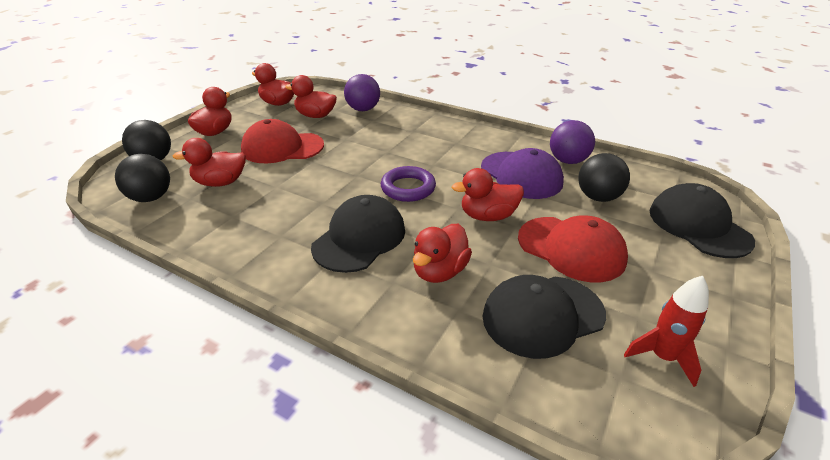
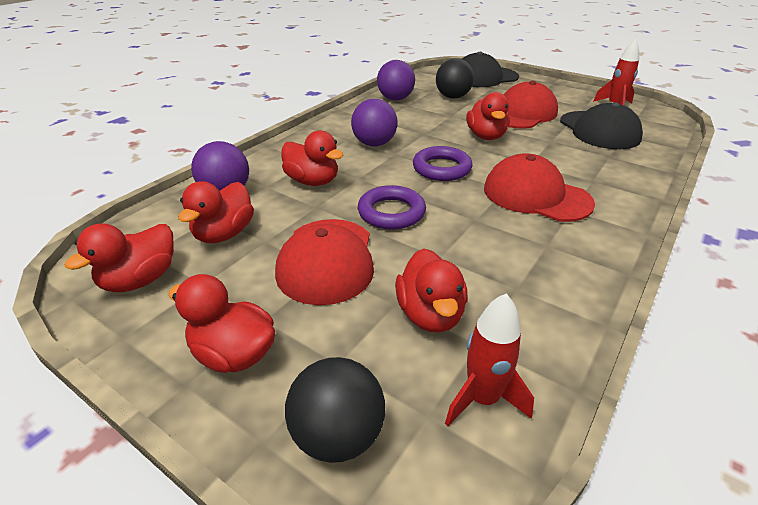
camera: 85 degrees left, 0 degrees up
(151, 198) = (482, 399): black ball -> red rocket
(335, 166) = (391, 212): none -> purple ring
(359, 238) = (536, 195): black cap -> red cap
(440, 271) = (569, 160): red duck -> red duck (312, 181)
(450, 154) = (374, 144): none -> purple ball
(521, 175) = (418, 118): purple cap -> none

